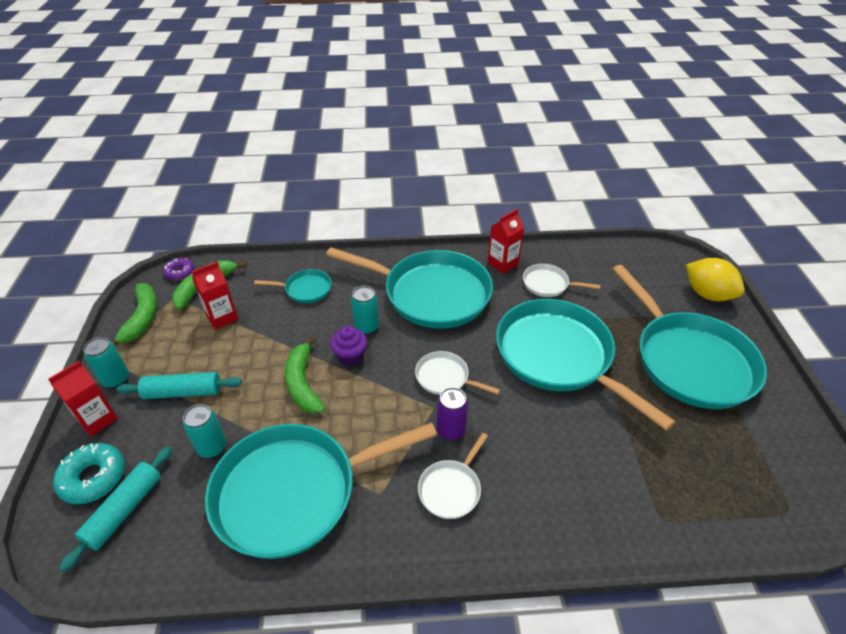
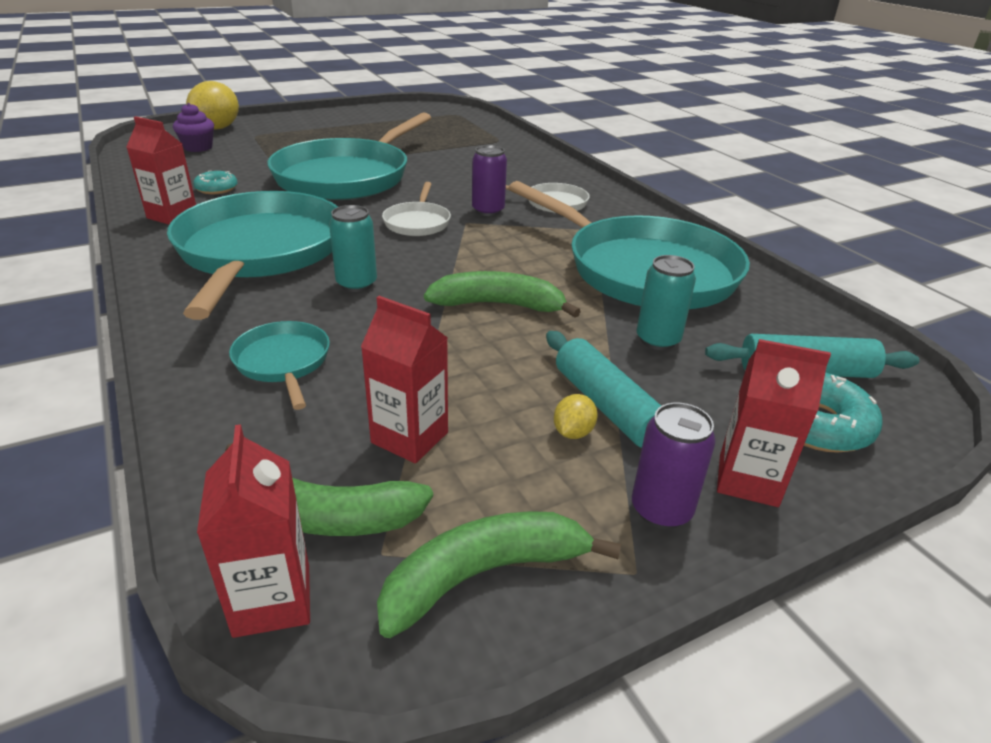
camera: 115 degrees left, 10 degrees down
(116, 379) = (661, 510): turquoise can -> purple can
(179, 371) = (573, 432): none -> yellow lemon
(180, 272) = (272, 600): purple donut -> red carton
(303, 383) = (498, 305): green banana -> green banana turned 135 degrees counterclockwise
(350, 356) = (422, 283): purple cupcake -> purple cupcake (198, 147)
(548, 284) = (216, 189): white pan -> turquoise donut
(689, 360) = (321, 134): turquoise pan -> none

